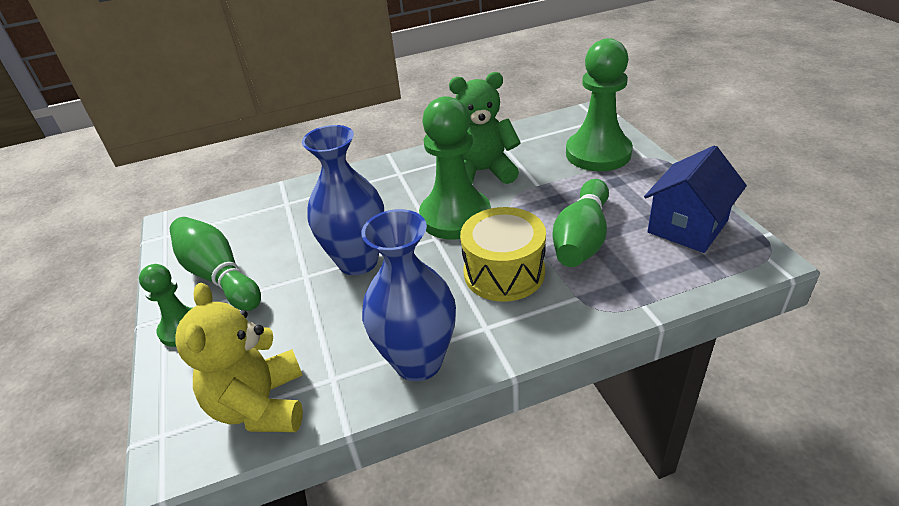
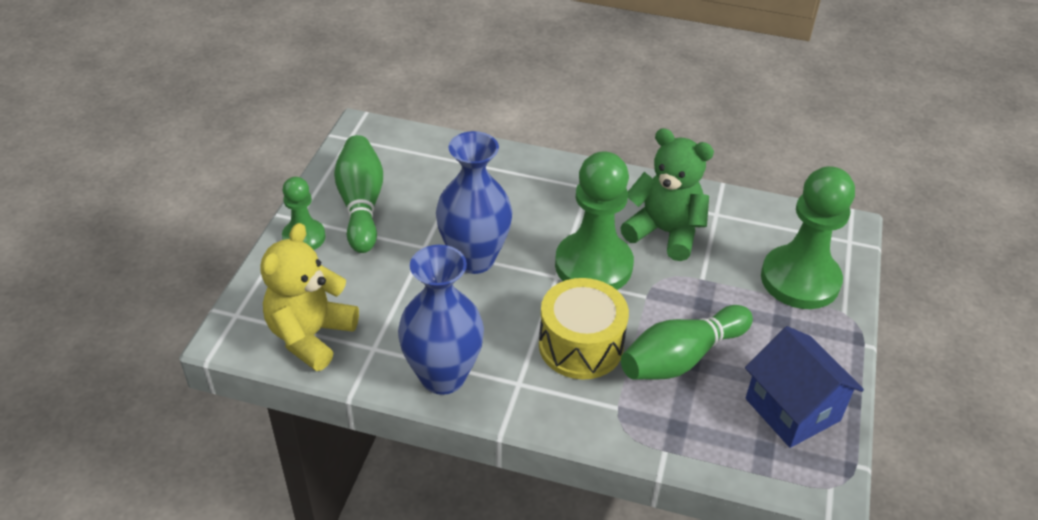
camera: 30 degrees right, 5 degrees up
(687, 227) = (792, 409): blue house -> blue house turned 75 degrees clockwise

